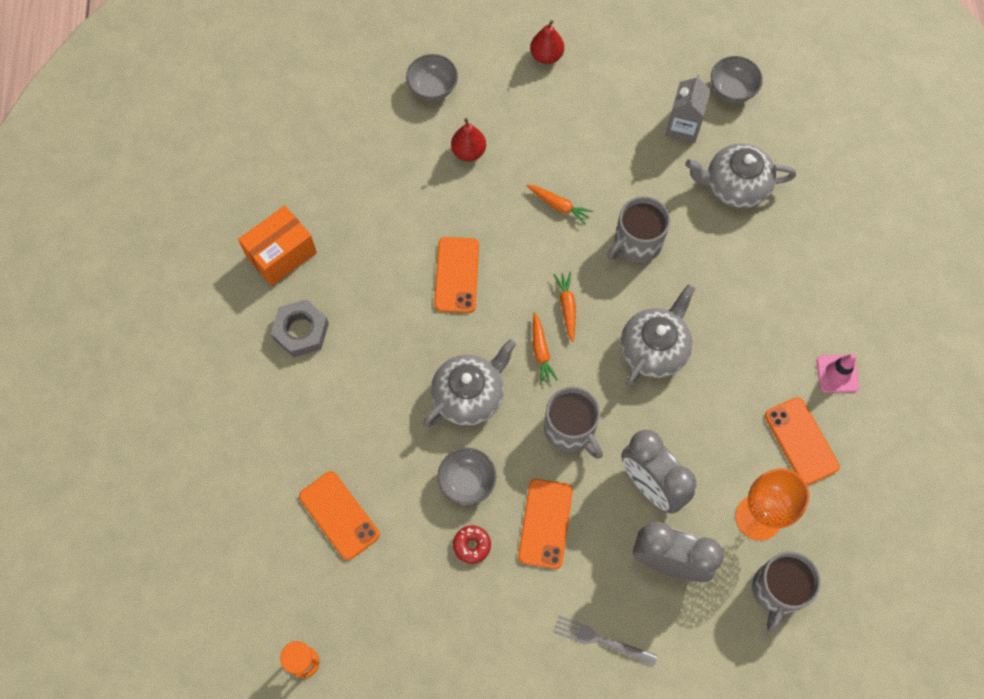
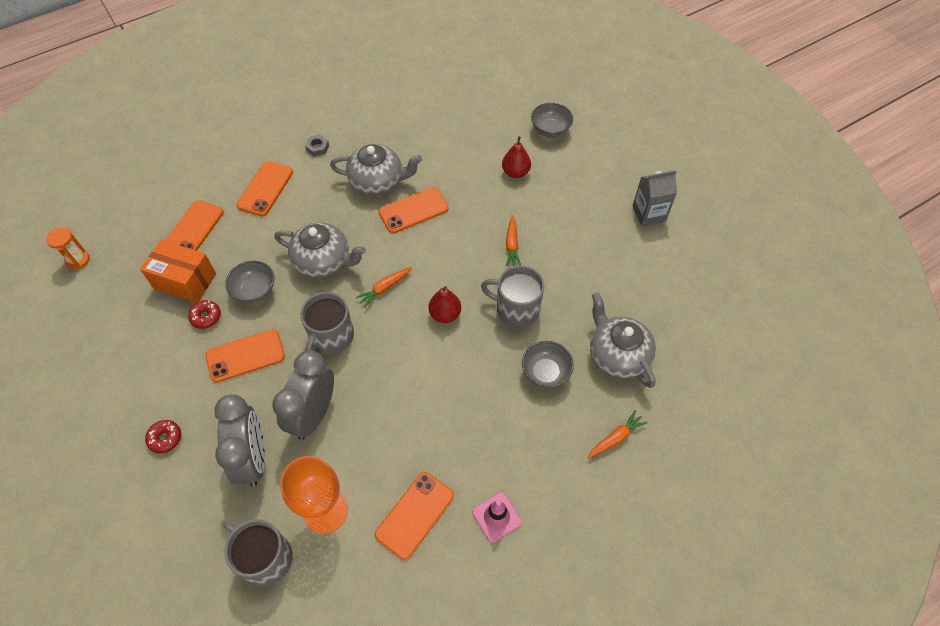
camera: 60 degrees right, 10 degrees down
(281, 254) = (367, 112): orange box -> orange box (185, 281)
(301, 331) = (317, 148): grey nut -> grey nut, size x0.54
(327, 413) = (265, 189): none -> orange phone
(546, 56) = (630, 180): red pear -> red pear (445, 314)
(567, 307) = (431, 288): orange carrot -> orange carrot (615, 438)
(601, 640) = (165, 438): grey fork -> red donut
(654, 349) = (433, 363): grey teapot -> grey teapot (378, 181)
(683, 126) = (642, 294): grey carton -> grey carton (649, 213)
(732, 89) = (704, 312): grey bowl -> grey bowl (545, 372)
(777, 590) = (265, 558): grey mug -> grey mug turned 45 degrees clockwise

